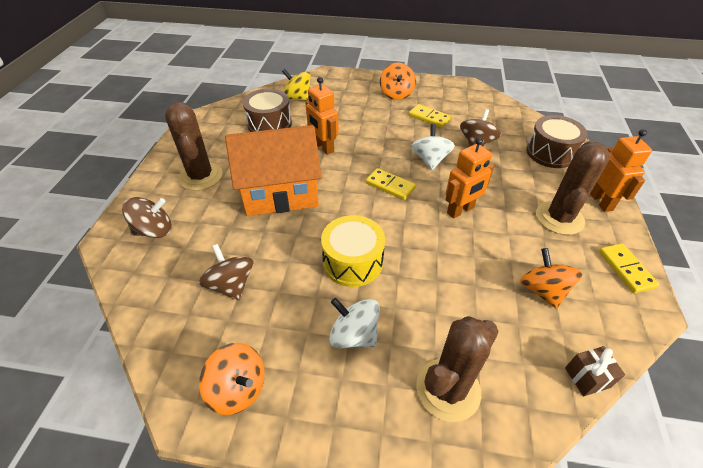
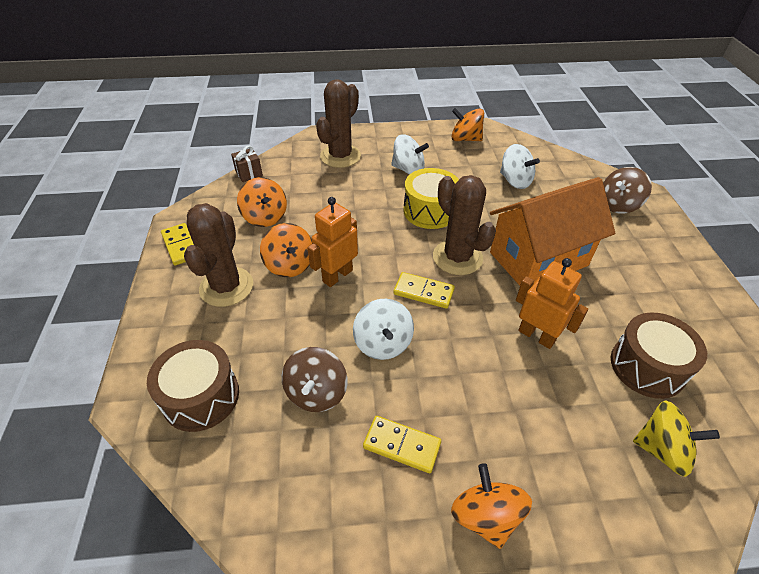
camera: 165 degrees right, 0 degrees up
(201, 176) = (641, 262): brown cactus -> brown cactus (457, 257)
(231, 285) = (515, 181): brown spinning top -> white spinning top
(505, 228) = (290, 265): none -> orange spinning top
(601, 202) = (165, 318): orange robot -> none

